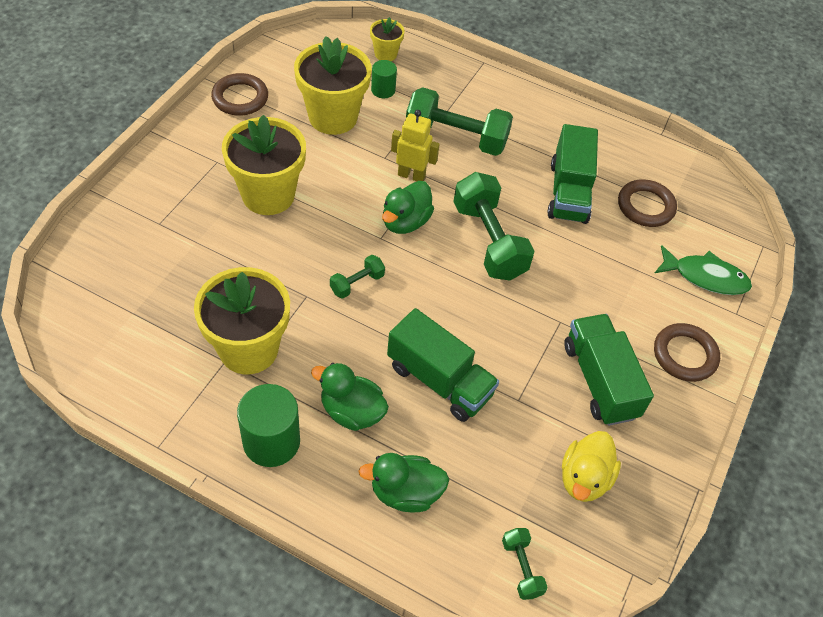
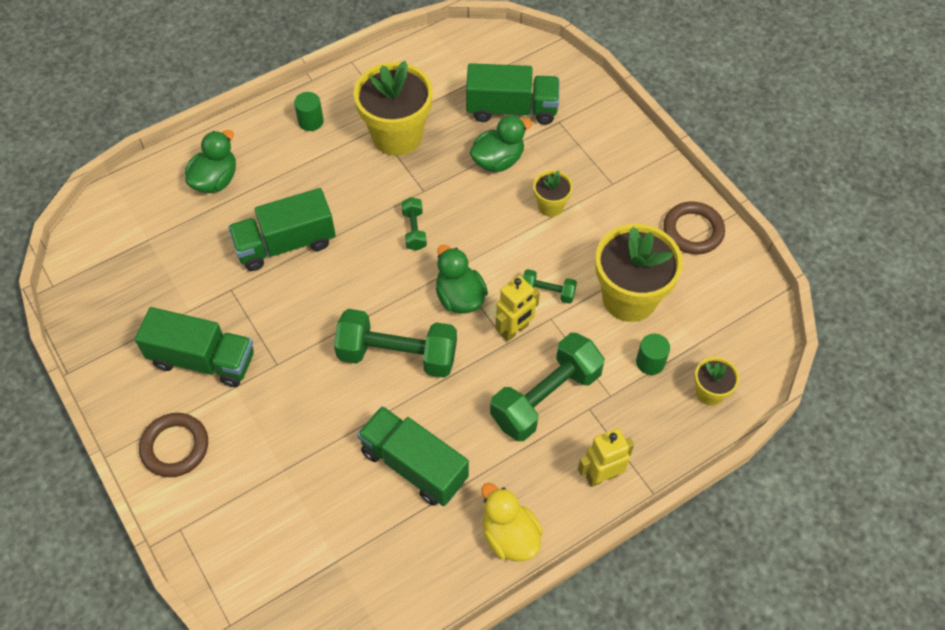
camera: 125 degrees right, 5 degrees up
(160, 266) = (511, 109): none -> green truck
(268, 195) = (550, 206): yellow flower pot -> yellow flower pot, size x0.49
(271, 441) = (310, 121): green cylinder -> green cylinder, size x0.57
(351, 411) = (300, 176): green duck -> green duck (498, 160)
(492, 90) = (601, 476): none -> yellow robot
(521, 568) = (112, 221): green dumbbell -> green dumbbell (547, 292)
(584, 478) = (137, 297): yellow duck -> yellow duck (509, 536)
(645, 206) = (352, 533): brown ring -> none
(705, 277) = (235, 530): green fish -> none

